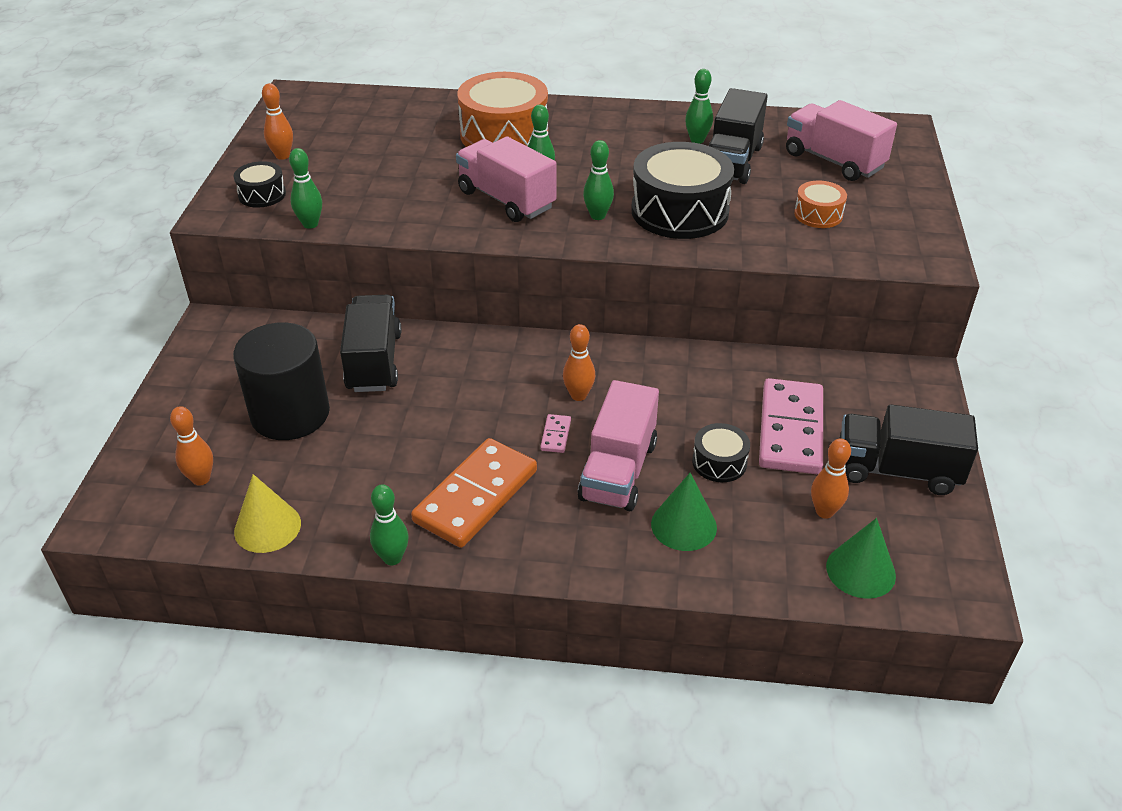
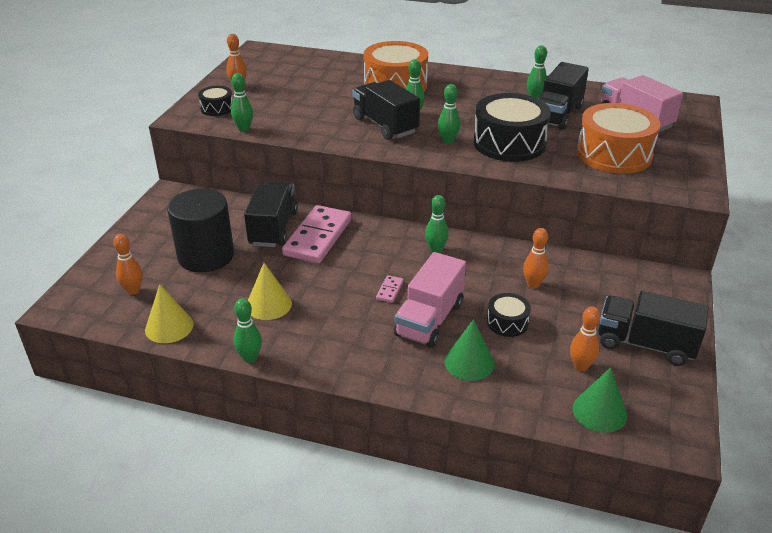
camera: 10 degrees right, 5 degrees down
(397, 476) = (268, 304): none -> yellow cone
(476, 496) = (321, 324): orange domino -> none
(506, 200) = (385, 125): pink truck -> black truck
(578, 395) = (413, 266): orange bowling pin -> orange bowling pin (533, 284)
(602, 369) = (436, 250): none -> green bowling pin
(791, 430) = (568, 306): pink domino -> pink domino (318, 237)
(818, 214) = (614, 154): orange drum -> orange drum, size x2.04

